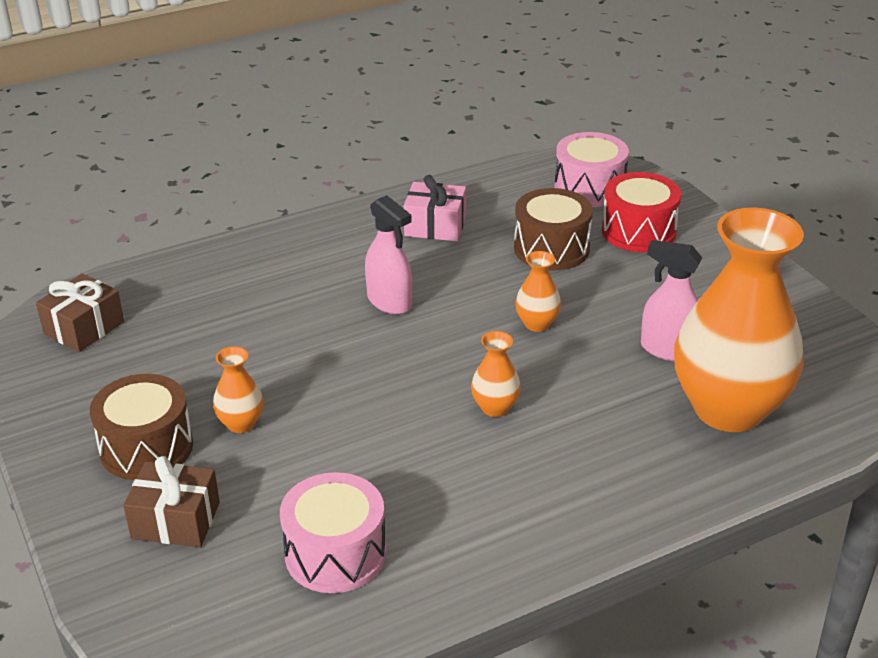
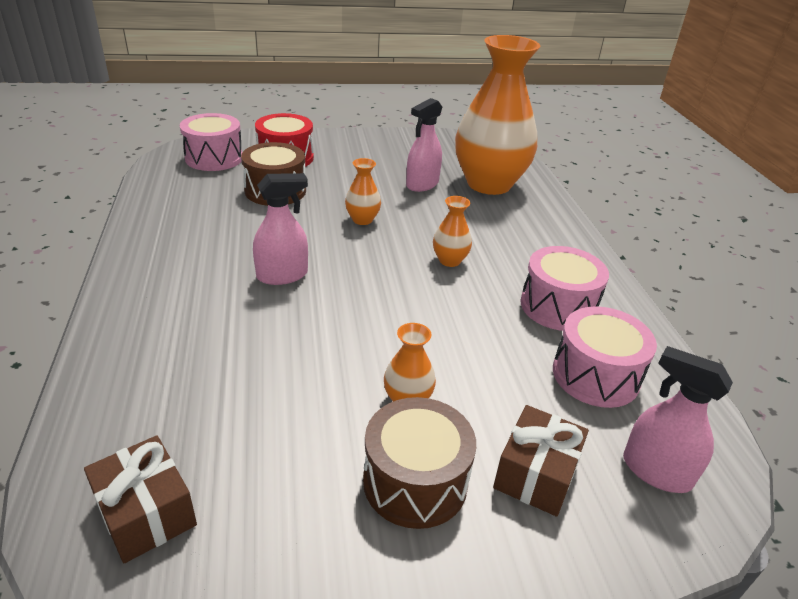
camera: 75 degrees left, 0 degrees up
(205, 608) = (656, 471): none -> pink spray bottle
(435, 226) = (193, 228): pink gift -> none
(453, 511) = (558, 306): none -> pink drum

